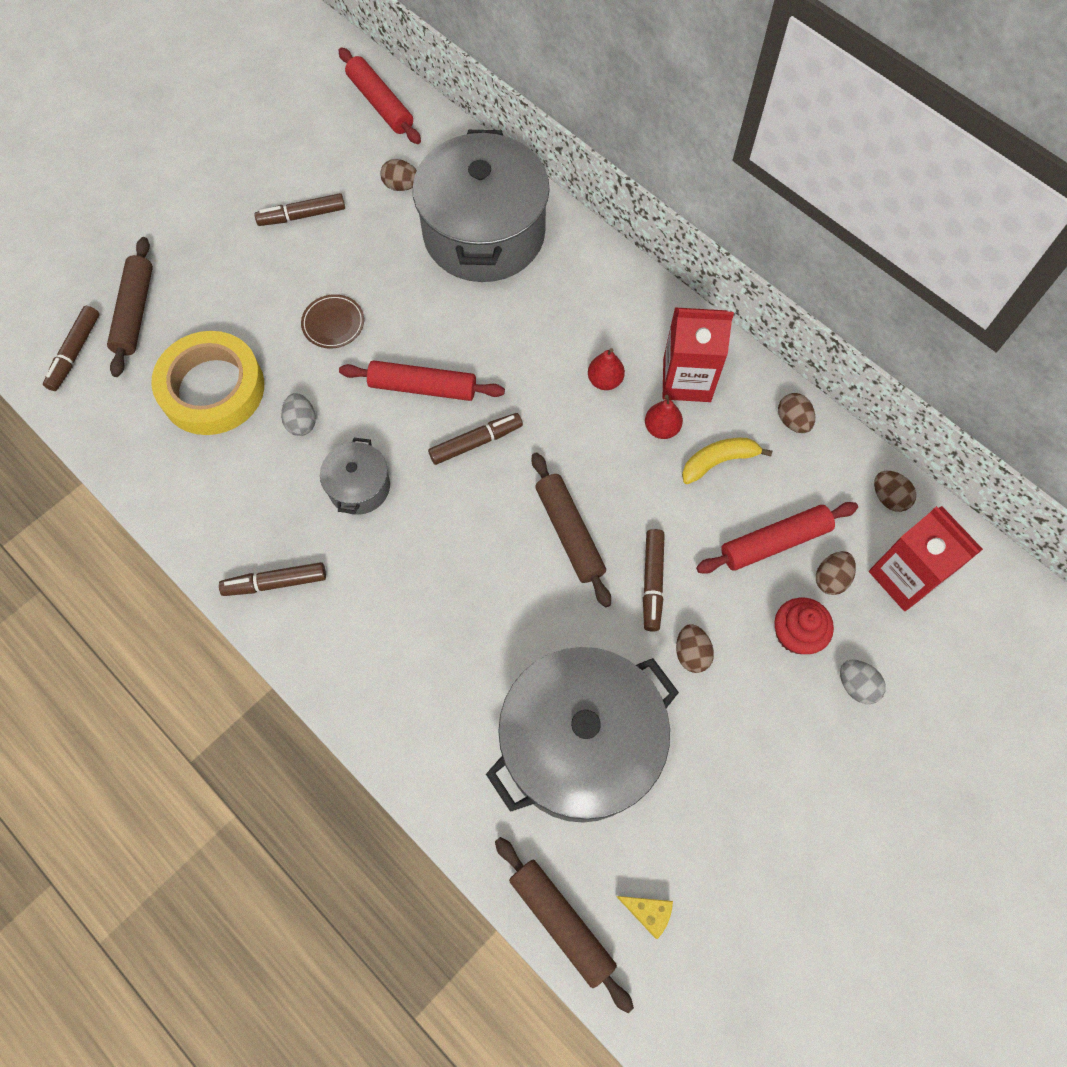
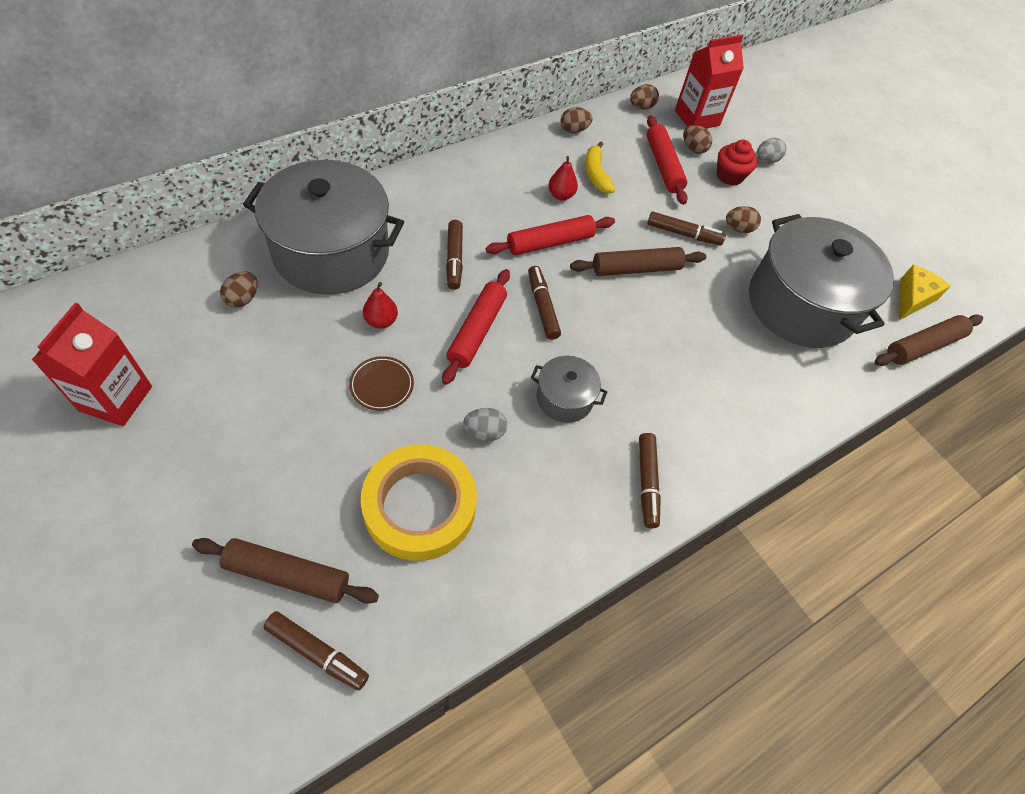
camera: 85 degrees left, 10 degrees down
(302, 216) = (235, 387): brown marker -> brown marker (454, 259)
(380, 104) = (126, 293): red rolling pin -> red rolling pin (550, 243)
(605, 380) = (509, 215): red pear -> red pear (381, 321)
(648, 912) = (912, 298): yellow cheese -> yellow cheese, size x1.56
(687, 380) = (524, 171): red carton -> red carton (116, 398)

